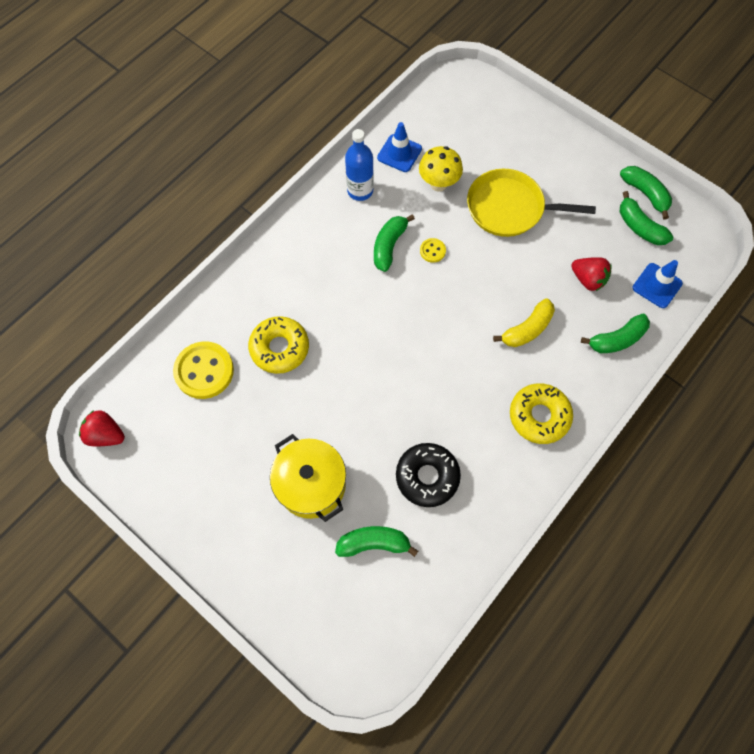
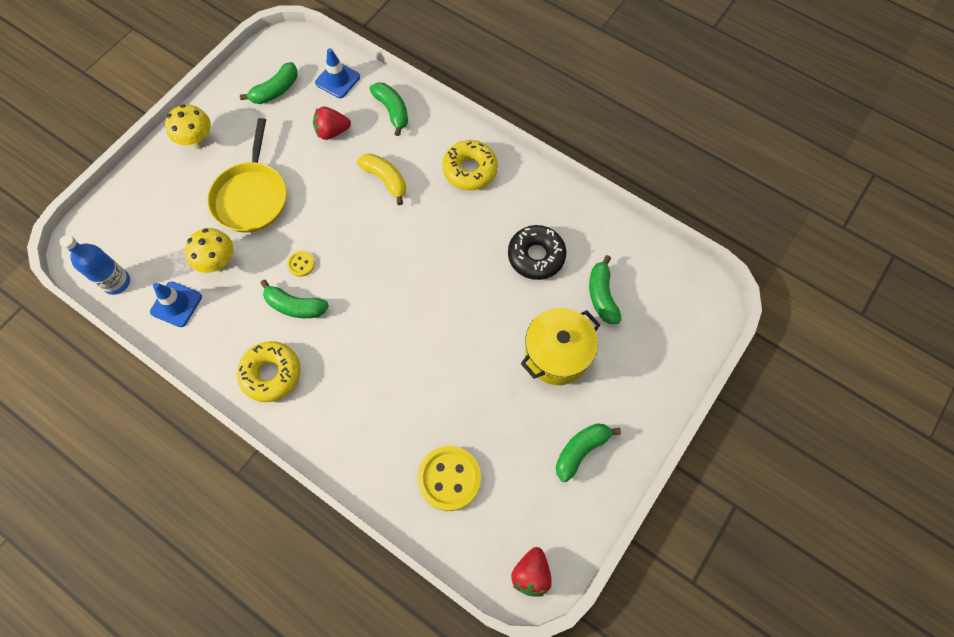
camera: 95 degrees left, 0 degrees up
(279, 348) = (418, 403): yellow donut -> yellow donut (271, 374)
(360, 191) = (224, 341): blue bottle -> blue bottle (117, 282)
(573, 161) = (198, 142): none -> yellow mushroom
(588, 279) = (332, 132): red strawberry -> red strawberry turned 135 degrees counterclockwise
(645, 194) = (239, 84): green banana -> green banana (581, 450)

